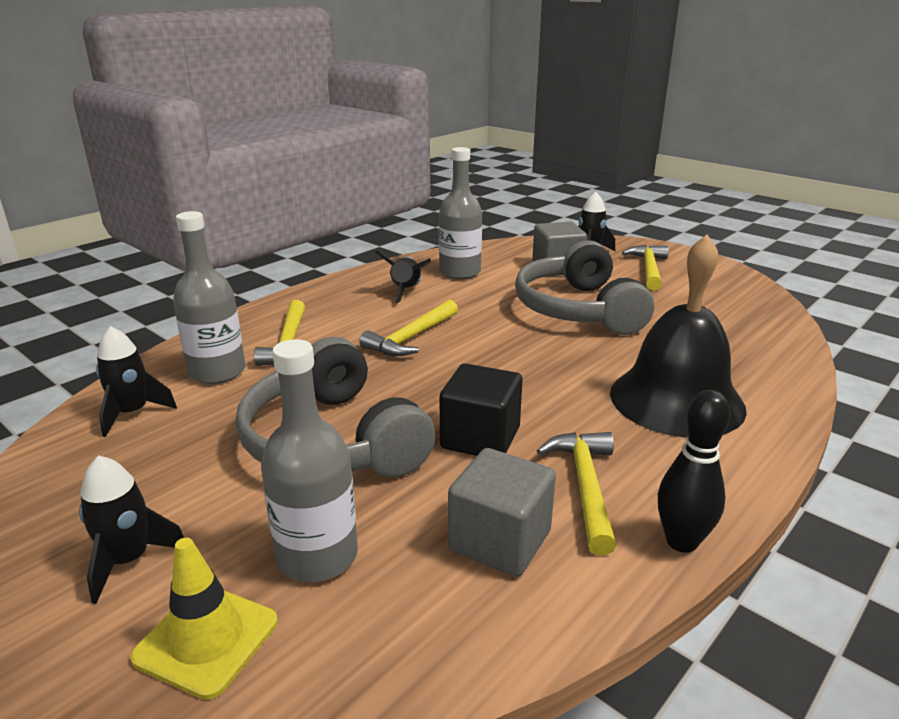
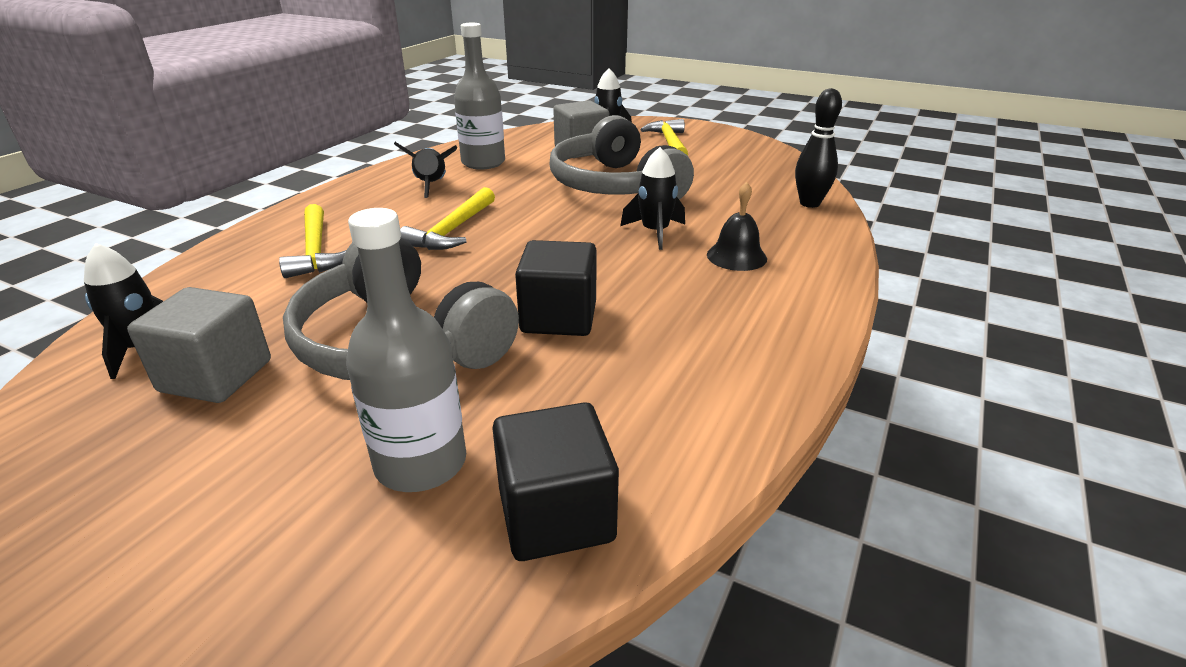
camera: 15 degrees left, 5 degrees up
(129, 560) = (190, 510): black rocket -> black rocket (655, 232)
(206, 639) = (317, 577): yellow traffic cone -> none
(217, 372) = (238, 290): grey bottle -> none
(417, 629) = (556, 515): none -> black cube
(500, 541) = (613, 412): grey cube -> grey cube (216, 376)
(585, 487) = (679, 348): yellow hammer -> none
(676, 400) = (736, 256): black bell -> black bell, size x0.46
(681, 541) = (786, 382): black bowling pin -> black bowling pin (809, 203)

